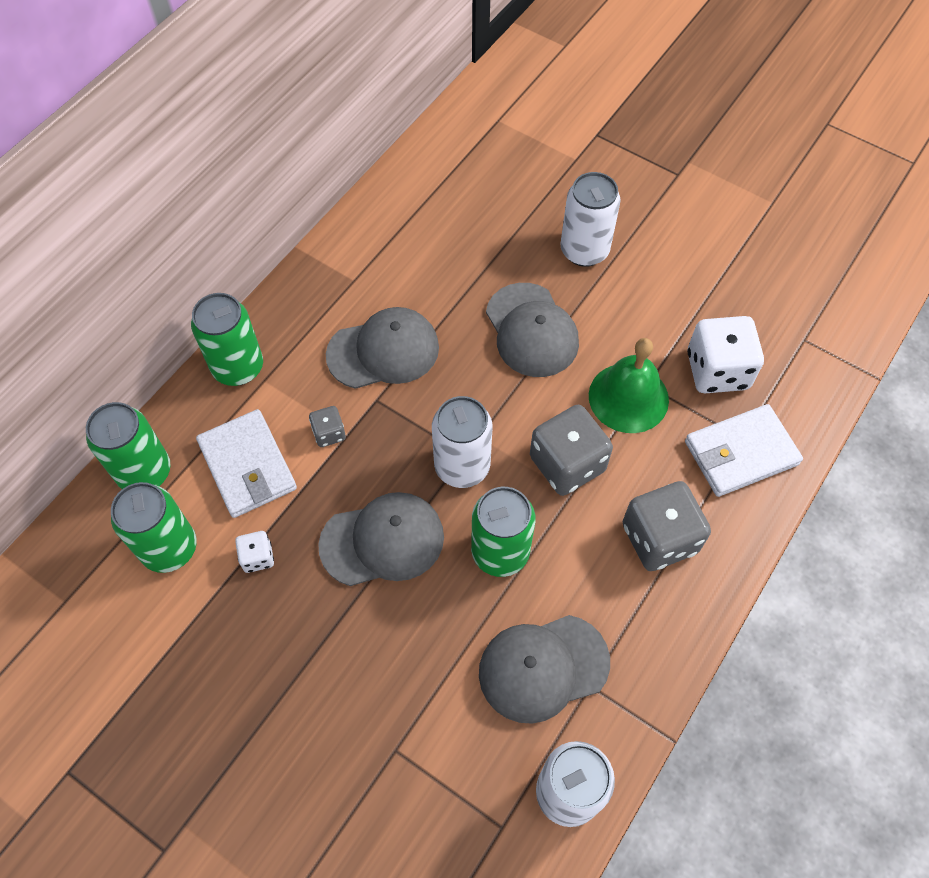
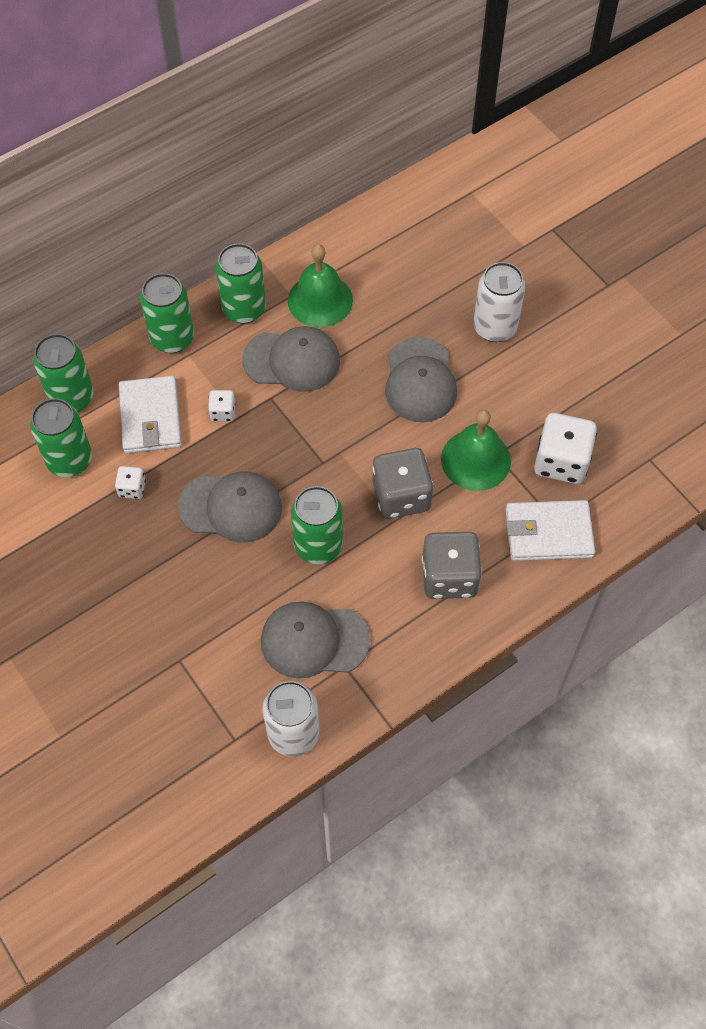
camera: 20 degrees right, 0 degrees up
(307, 311) = (244, 309): none -> green can
(329, 433) = (223, 412): grey dice -> white dice
(387, 276) = (320, 300): none -> green bell
(462, 466) = (316, 471): white can -> none

